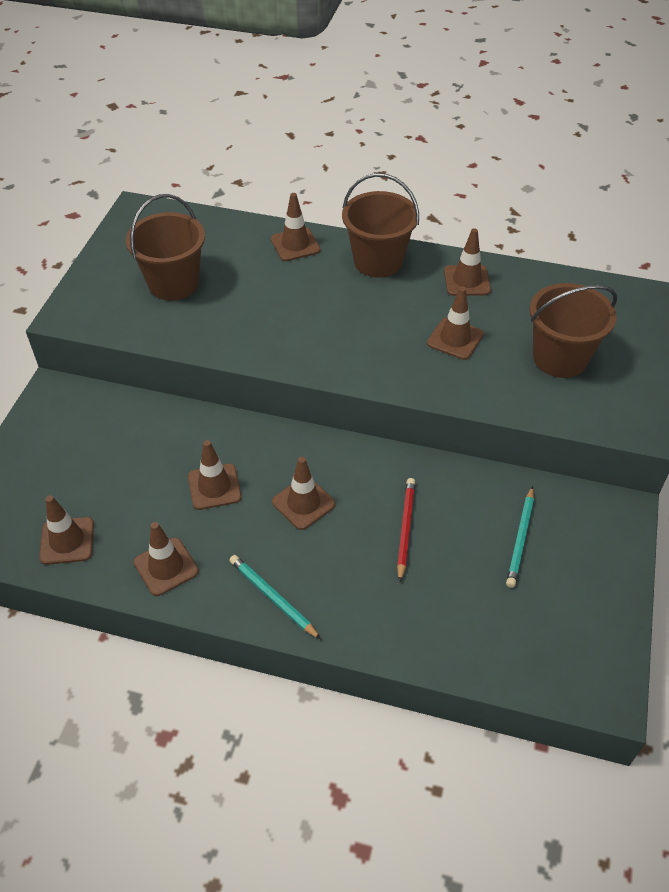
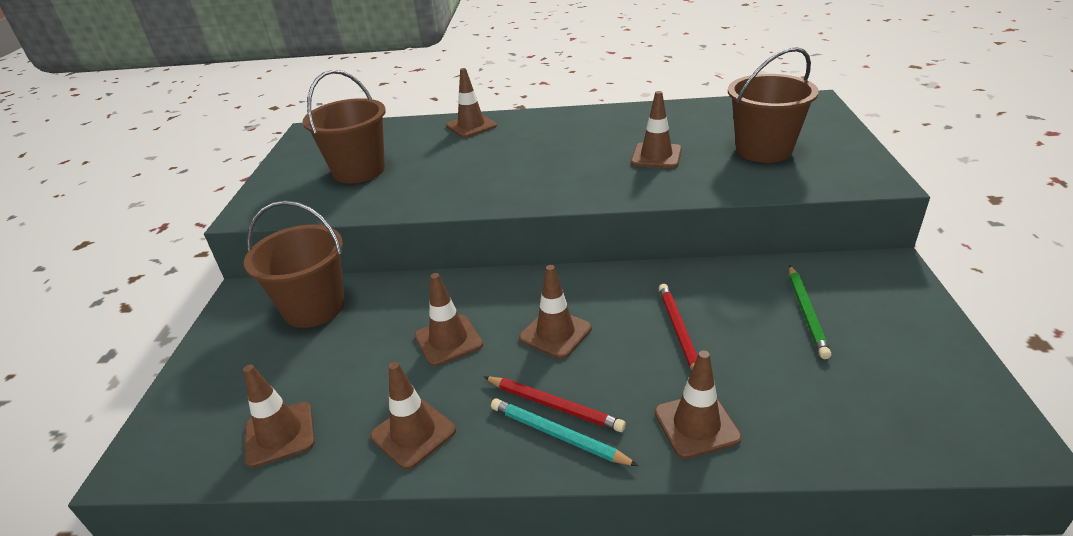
camera: 10 degrees left, 15 degrees down
(279, 571) = (554, 406): none -> red pencil
(378, 261) = (554, 122): brown bucket -> brown bucket (314, 308)
(467, 281) = (643, 119): brown traffic cone -> brown traffic cone (696, 425)
(520, 539) = (806, 313): turquoise pencil -> green pencil

